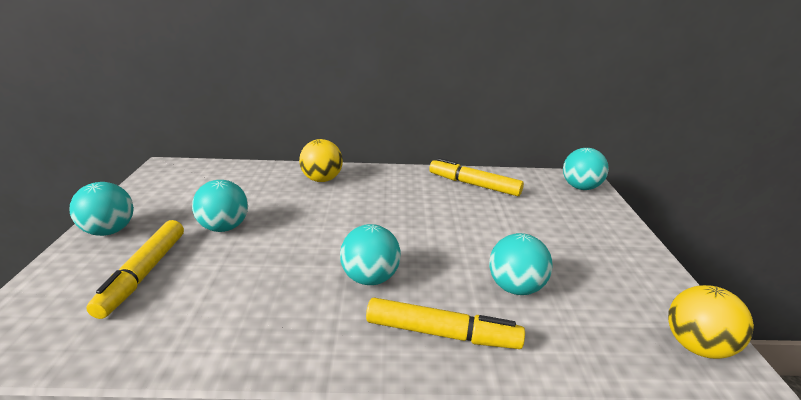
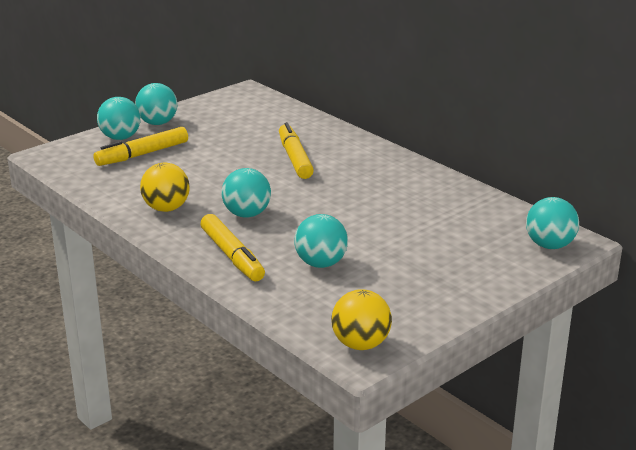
camera: 50 degrees right, 0 degrees up
(224, 227) = (217, 148): turquoise ball -> turquoise ball (120, 137)
(322, 179) = (335, 143): yellow ball -> yellow ball (166, 208)
(474, 185) = (450, 199): yellow marker -> yellow marker (295, 158)

